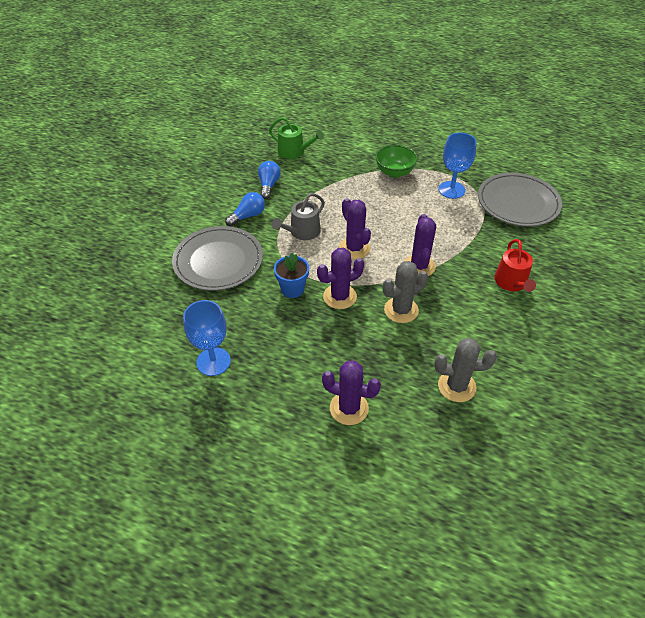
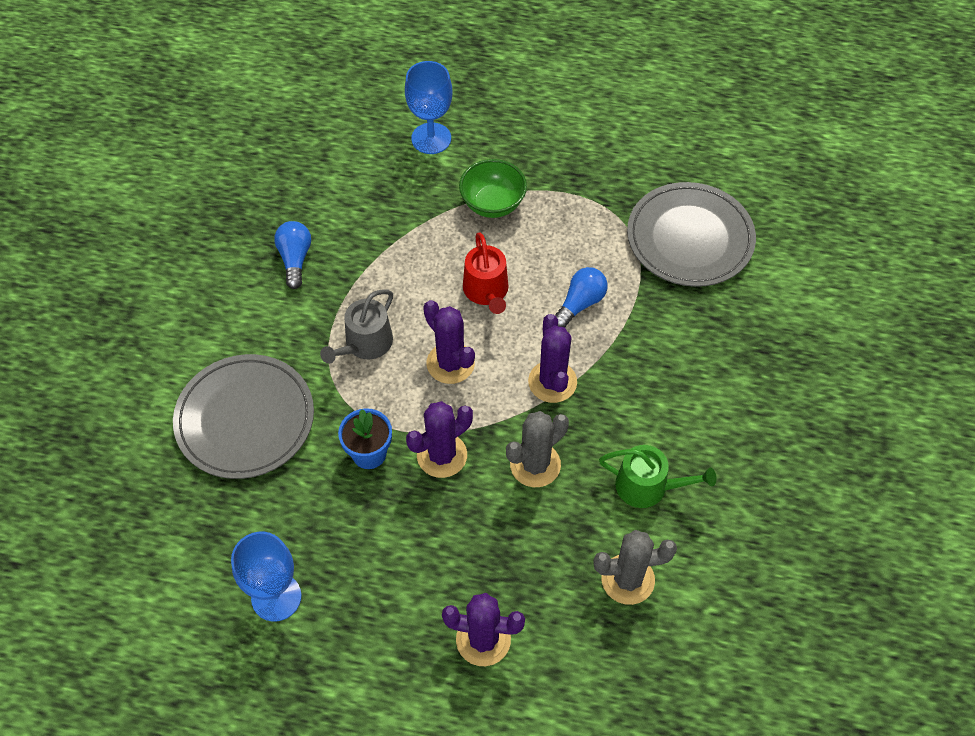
camera: 10 degrees left, 10 degrees up
(248, 216) = (273, 326): blue light bulb -> blue light bulb (580, 303)
(294, 152) = (324, 183): green watering can -> green watering can (648, 486)
(451, 190) = (586, 227): blue goblet -> blue goblet (431, 138)
(512, 283) = (691, 391): red watering can -> red watering can (487, 291)

